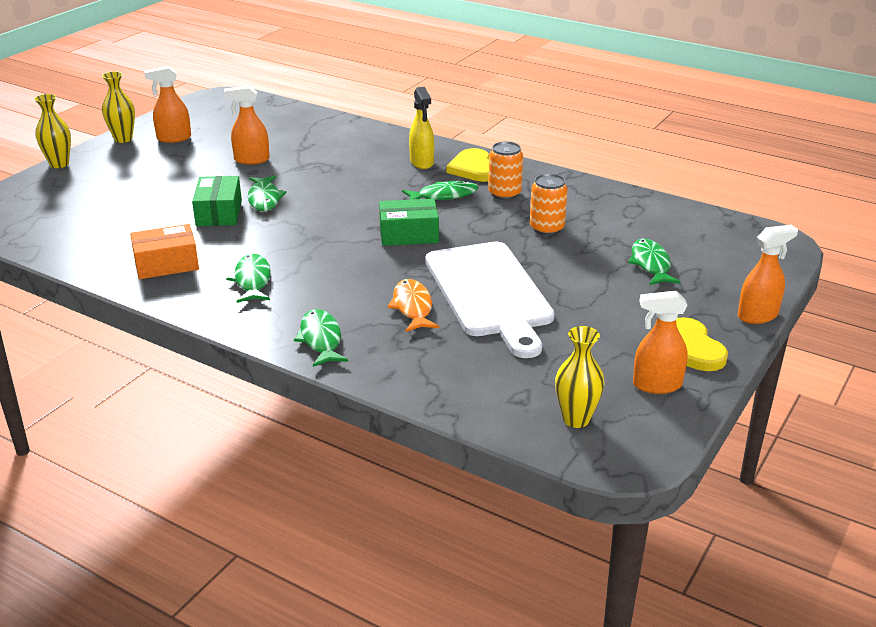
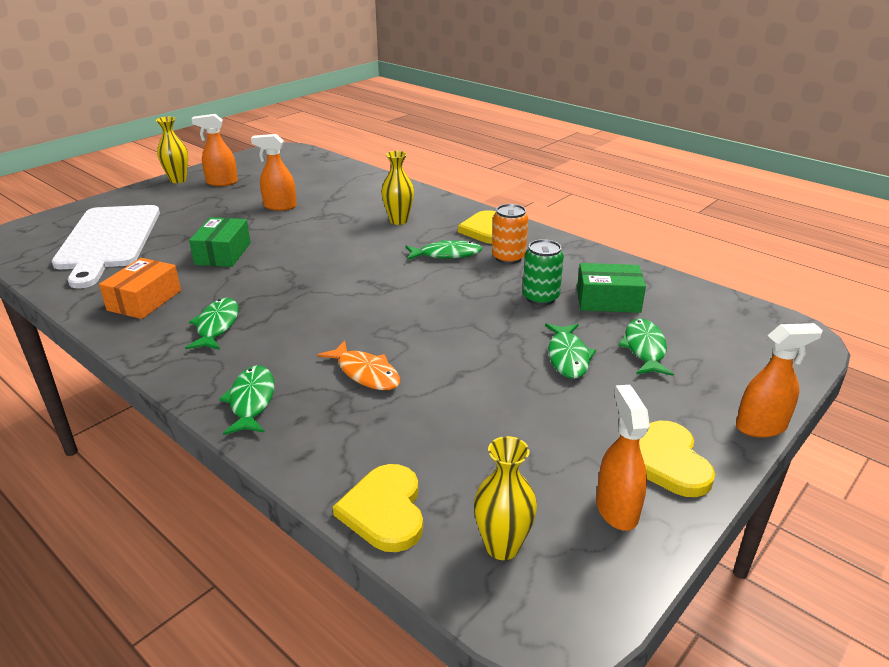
camera: 10 degrees right, 0 degrees up
(59, 164) = (110, 198): yellow vase -> yellow vase (398, 221)
(166, 264) = (144, 300): orange box -> orange box turned 60 degrees counterclockwise
(264, 199) = (272, 244): green fish -> green fish (568, 357)
(408, 234) = (395, 291): green box -> green box (608, 300)
(412, 307) = (365, 373): orange fish -> orange fish turned 135 degrees clockwise
(422, 162) = (437, 220): yellow spray bottle -> none
(474, 406) = (384, 510): none -> yellow heart
(490, 293) = (455, 365): white cutting board -> white cutting board (108, 240)
(546, 228) = (540, 298): orange can -> green can
(656, 385) = (616, 509): orange spray bottle -> orange spray bottle turned 75 degrees clockwise

